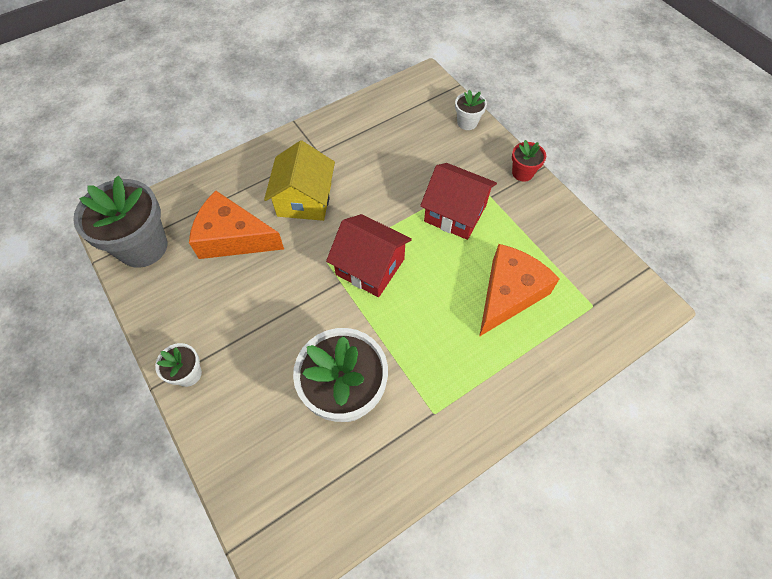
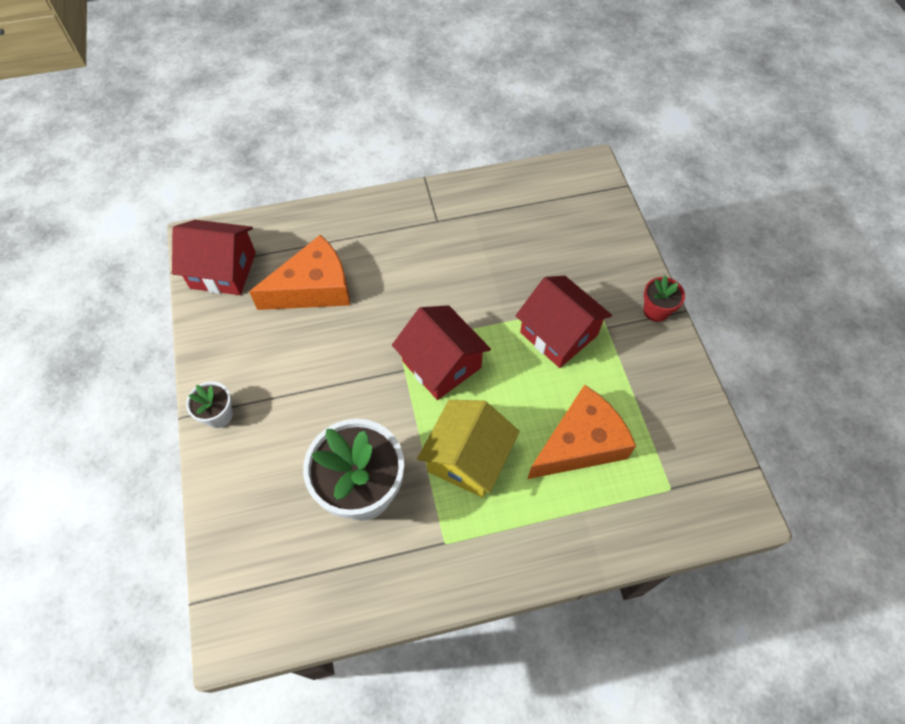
camera: 20 degrees right, 0 degrees up
(143, 247) = (223, 270): grey flower pot -> red house
(233, 237) = (314, 288): orange cheese -> orange cheese turned 120 degrees clockwise
(304, 200) = (402, 269): yellow house -> yellow house (468, 458)
(467, 122) = (616, 233): white flower pot -> none

